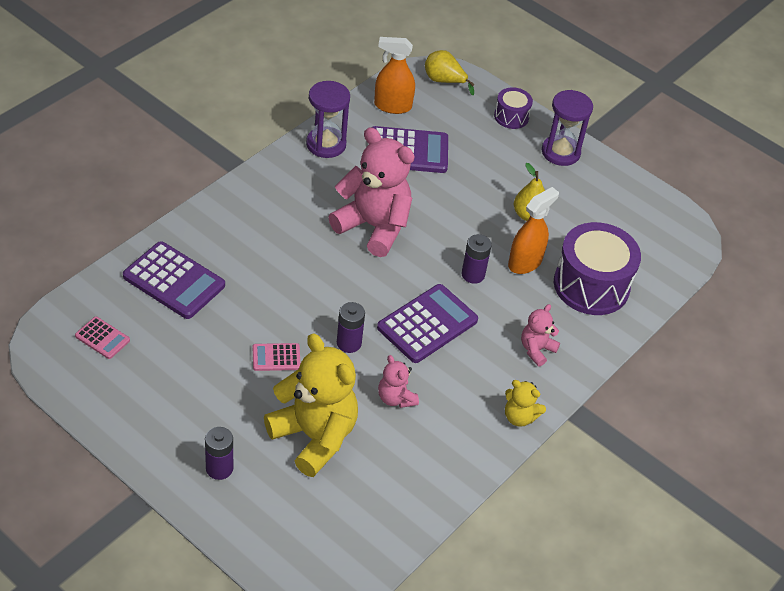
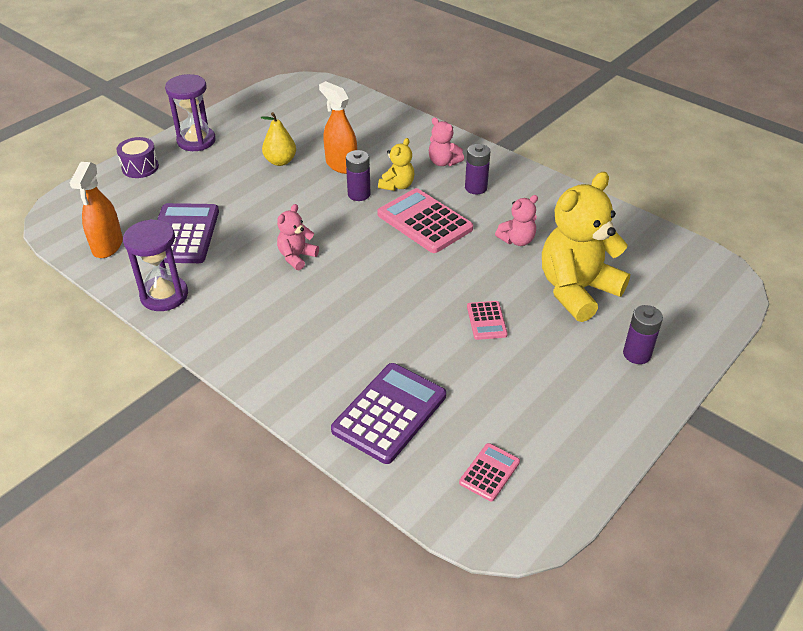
camera: 85 degrees left, 5 degrees down
(349, 343) = (457, 271): purple battery -> purple battery (476, 188)
(373, 226) = (297, 257): pink teddy bear -> pink teddy bear, size x0.47
(427, 324) = (424, 221): purple calculator -> pink calculator
(444, 81) = (74, 209): yellow pear -> none
(519, 417) = (518, 173): yellow teddy bear -> yellow teddy bear (397, 185)
(591, 285) = (365, 132): purple drum -> none

